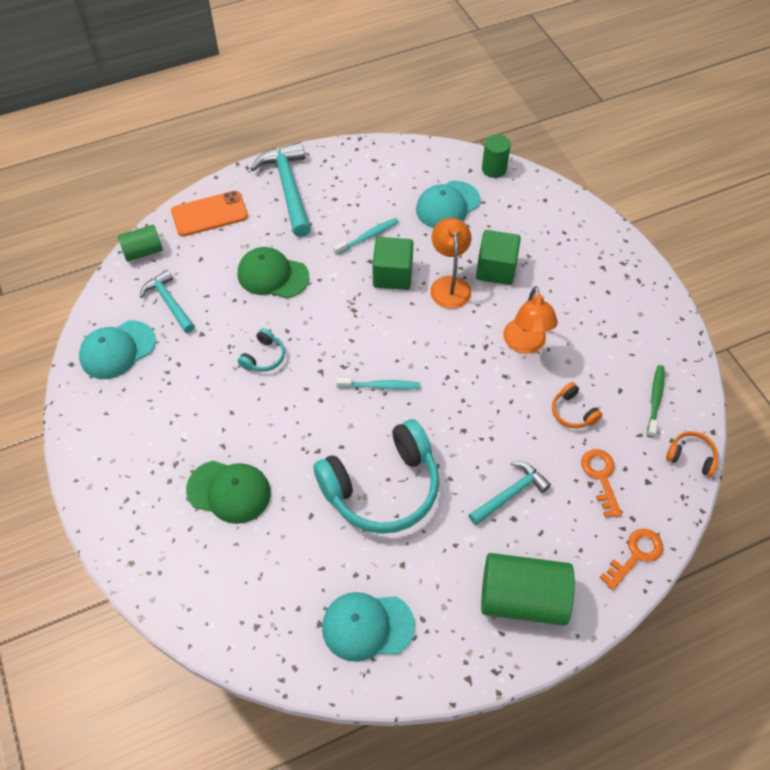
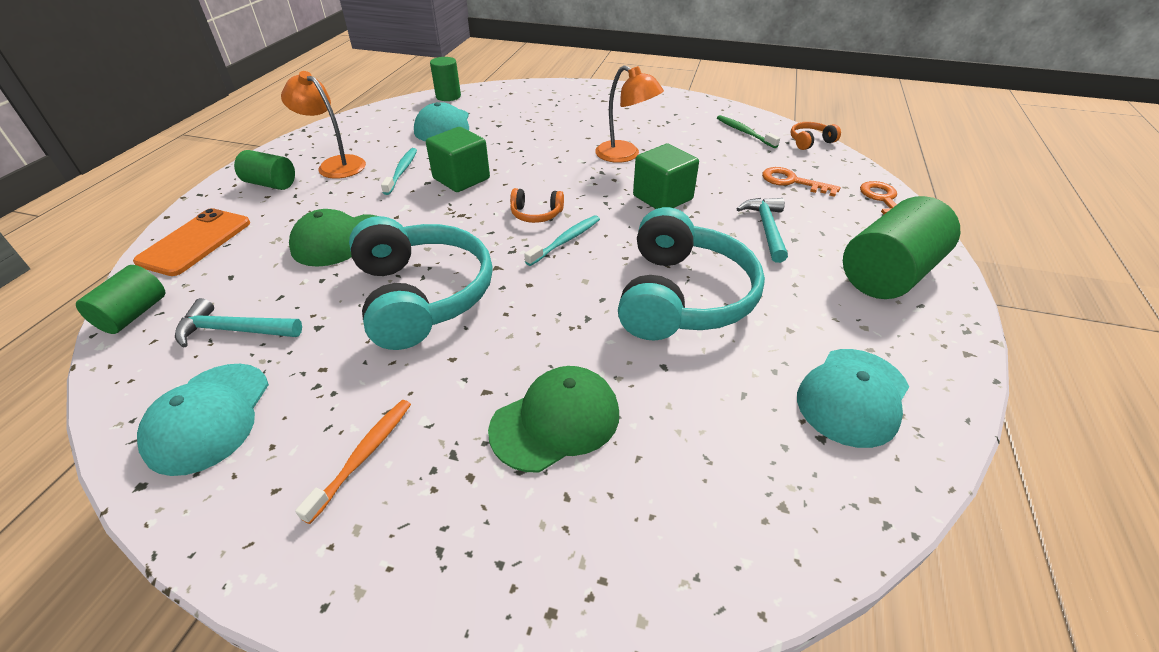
camera: 50 degrees left, 15 degrees down
(146, 429) = (363, 456): none -> orange toothbrush
(264, 357) = (422, 296): turquoise headphones -> turquoise headphones, size x2.37
(288, 188) = (271, 184): turquoise hammer -> green cylinder
(449, 285) = (517, 159): orange lamp -> orange lamp (335, 164)
(496, 269) = (536, 135): green cube -> green cube (662, 197)
(573, 412) = (716, 165): orange headphones -> orange headphones (536, 214)

